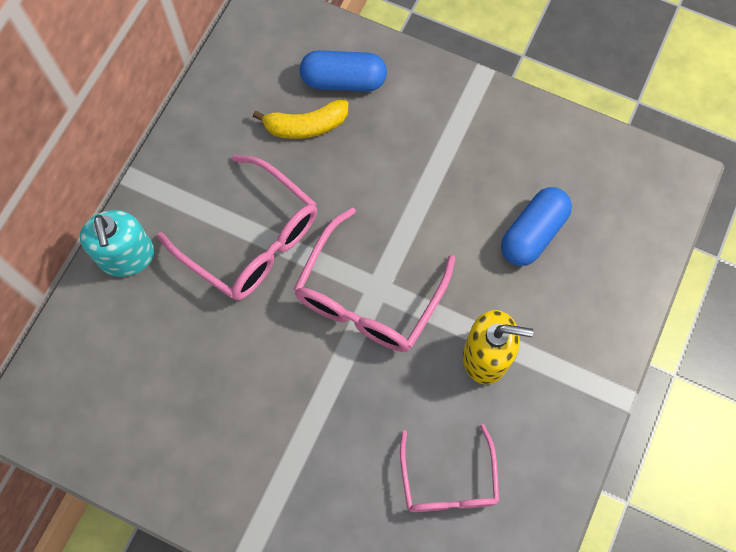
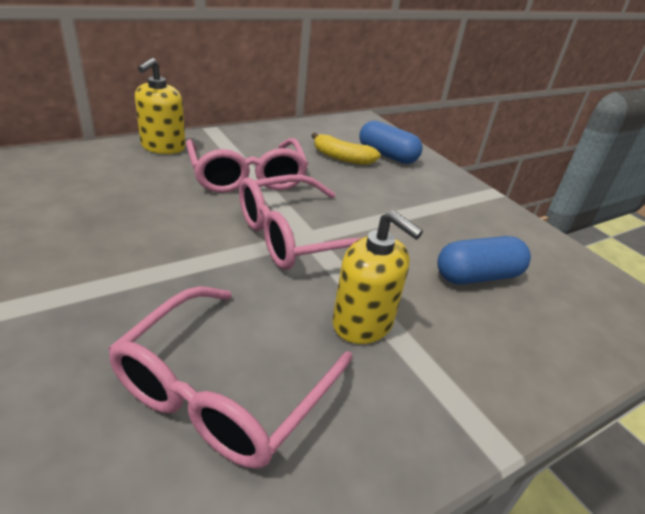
camera: 30 degrees right, 35 degrees down
(127, 256) = (163, 147): turquoise soap dispenser -> yellow soap dispenser
(448, 482) = (223, 391): pink glasses -> pink glasses, size x1.52

